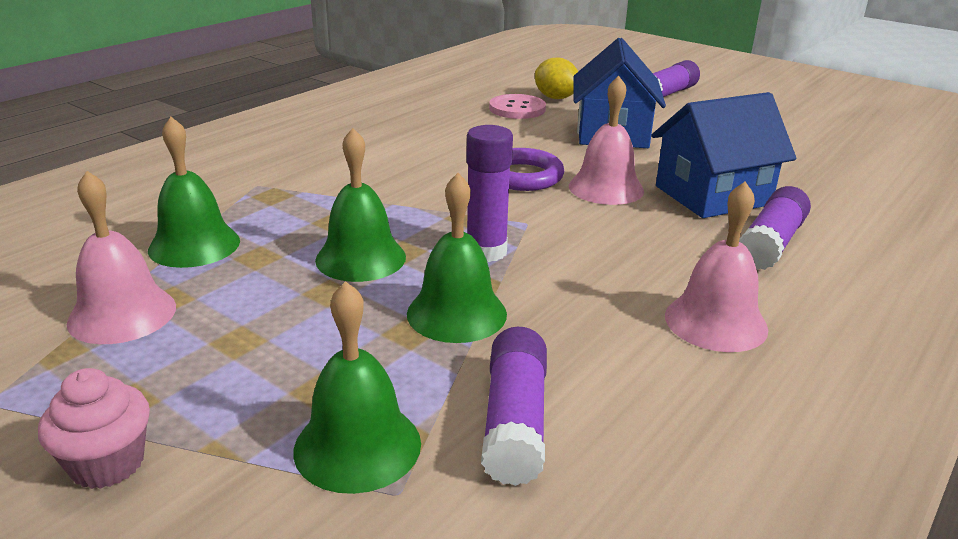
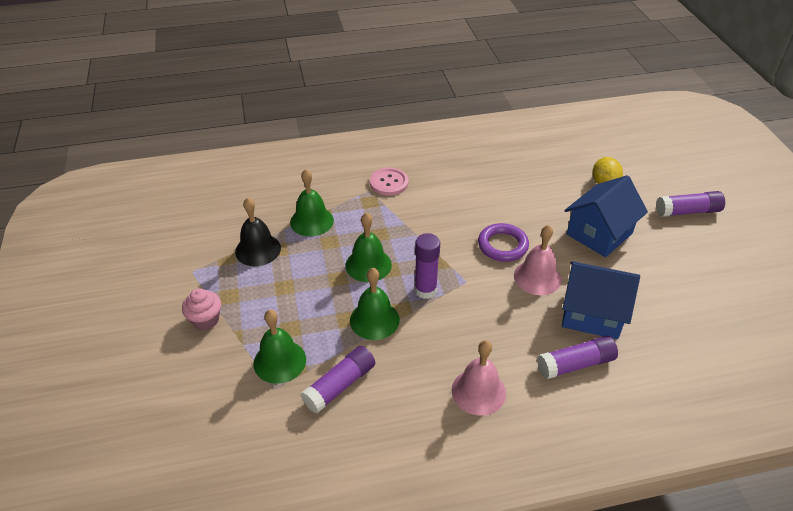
camera: 40 degrees right, 15 degrees up
(122, 314) = (258, 249): pink bell -> black bell
(517, 109) = (566, 184): pink button -> pink button (389, 183)

